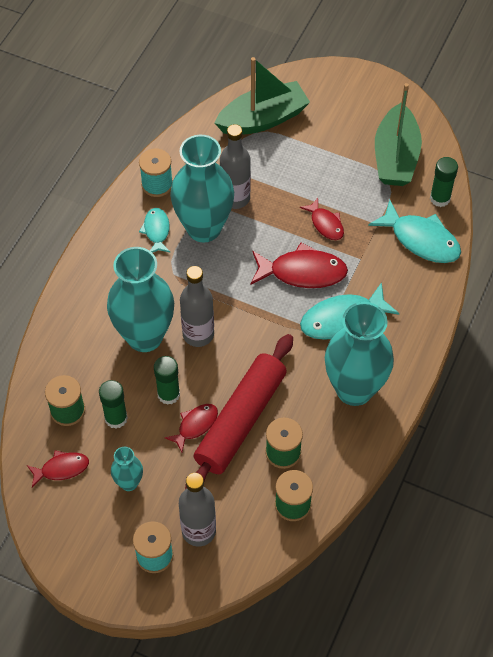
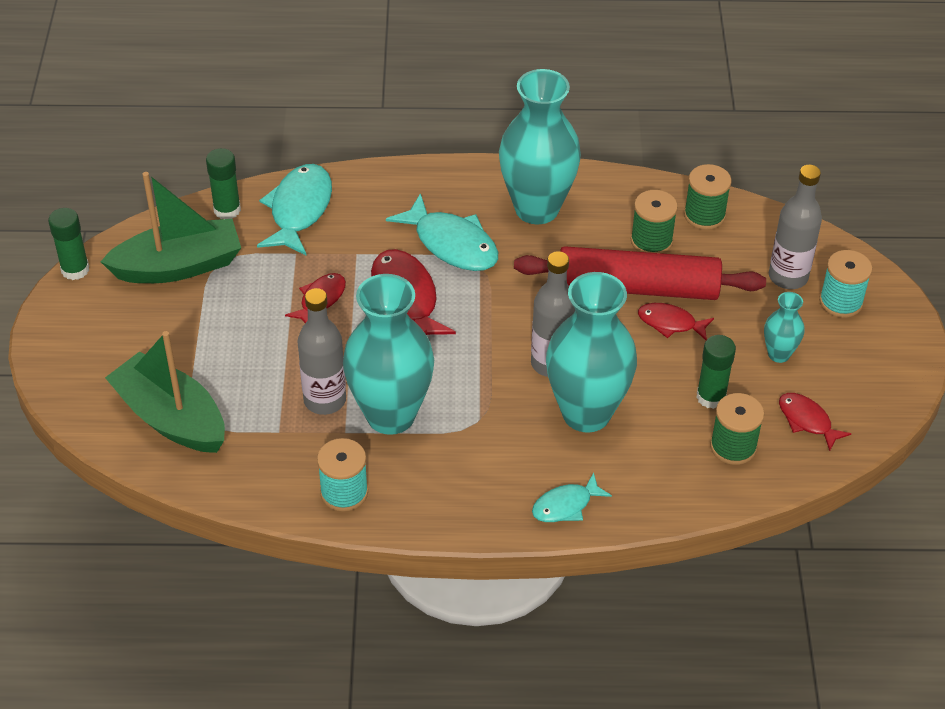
camera: 115 degrees left, 10 degrees down
(156, 231) = (422, 463): turquoise fish -> turquoise fish (566, 505)
(168, 394) = (648, 361): green glue stick -> green glue stick (75, 270)

